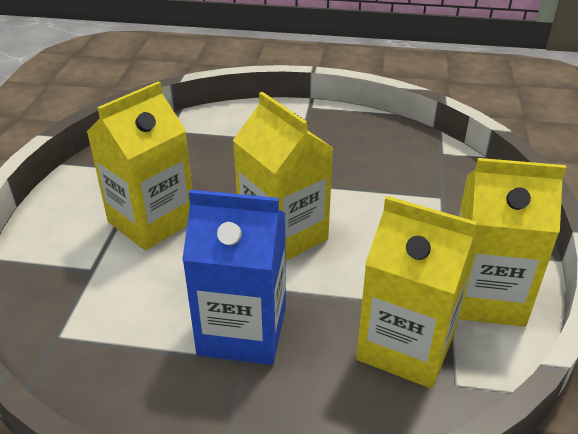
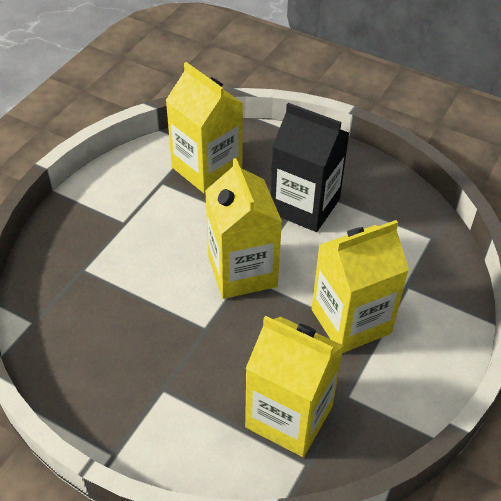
camera: 160 degrees left, 10 degrees up
(242, 331) = (305, 206): blue carton -> black carton
(485, 296) = (131, 182): yellow carton -> yellow carton (289, 416)

